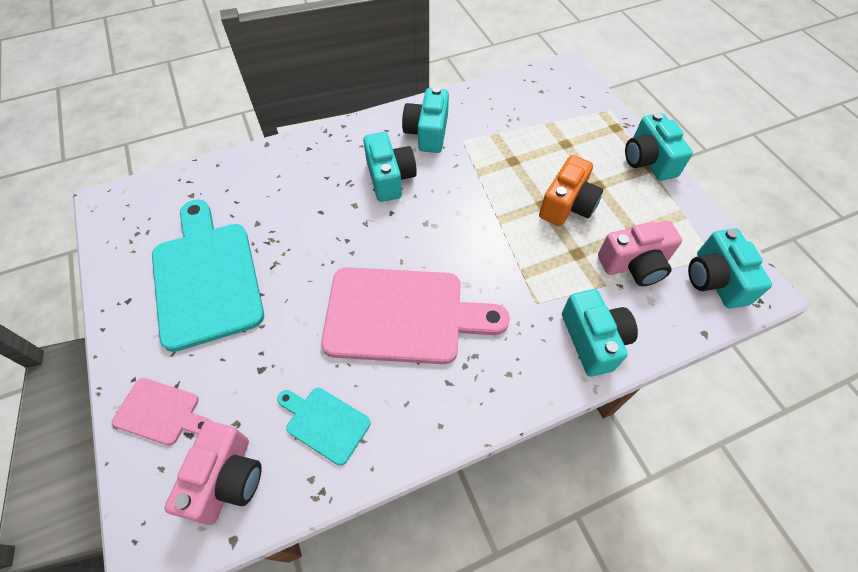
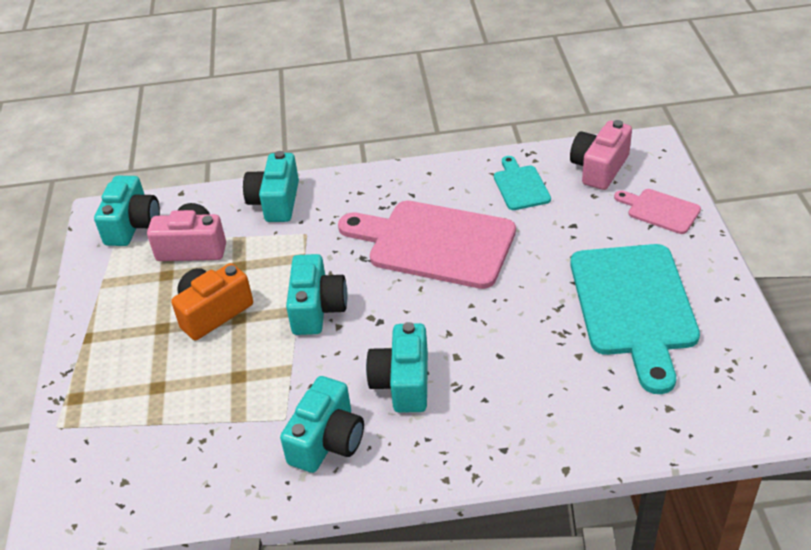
camera: 160 degrees left, 15 degrees down
(324, 423) = (520, 186): turquoise cutting board -> turquoise cutting board turned 150 degrees counterclockwise
(648, 160) = (79, 346): turquoise camera -> turquoise camera (317, 309)

